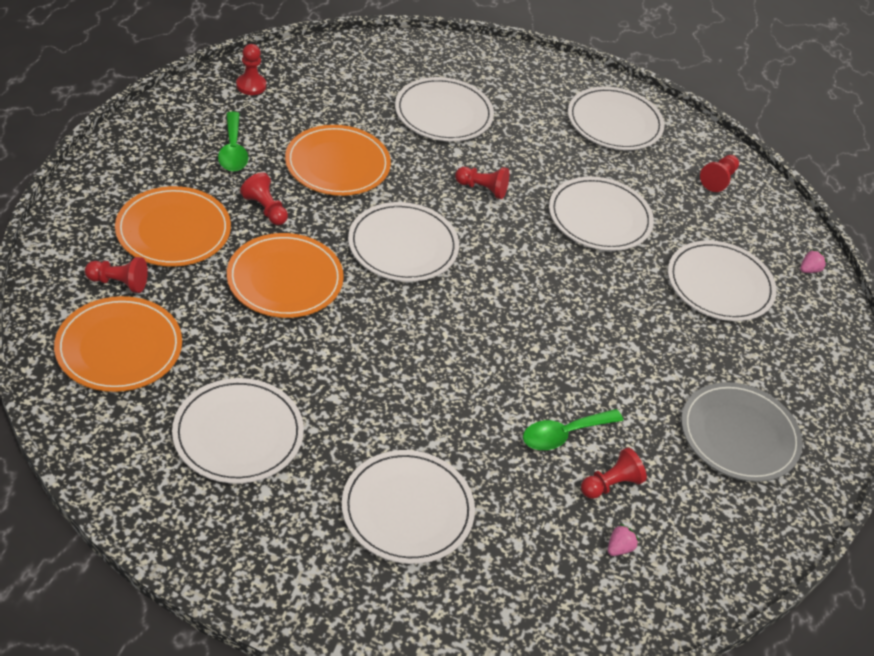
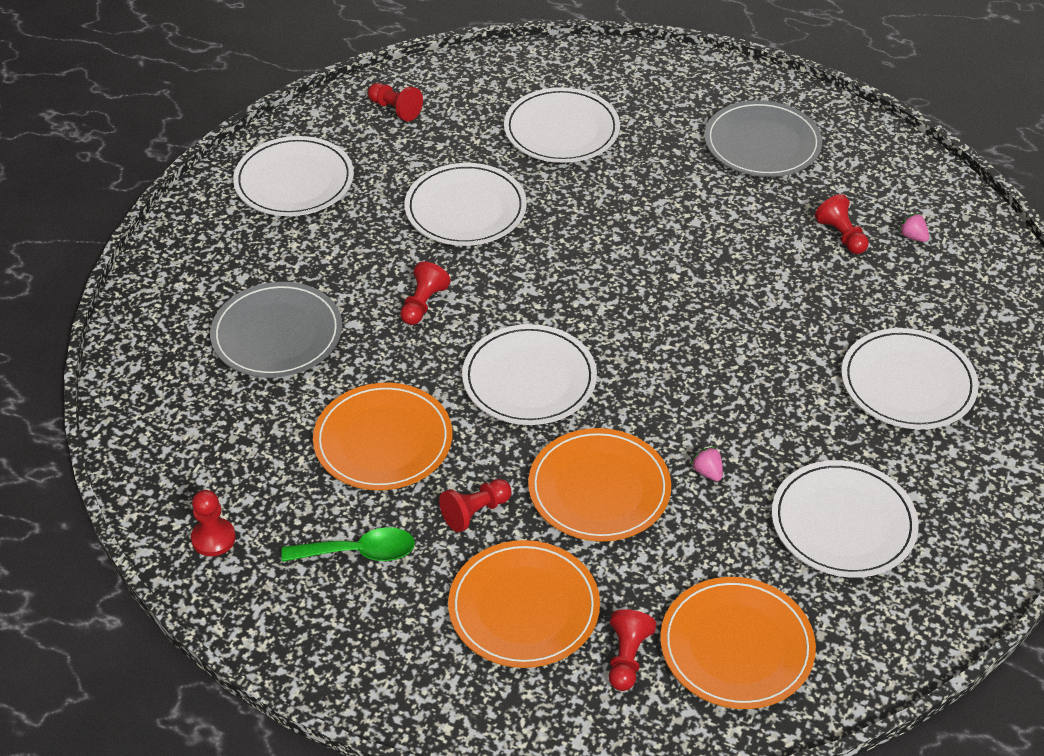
camera: 80 degrees left, 0 degrees up
(443, 113) = (277, 334): white plate -> grey plate
(563, 434) = (787, 263): green spoon -> none
(809, 270) = (532, 65): pink strawberry -> pink strawberry (707, 472)

